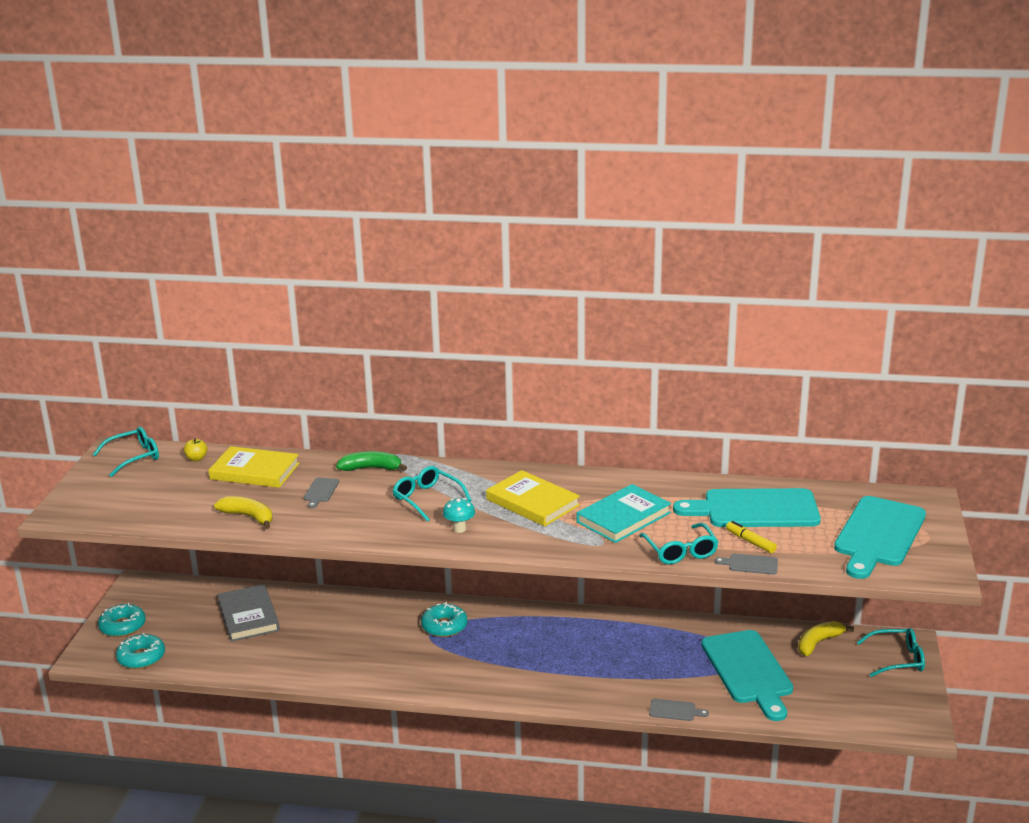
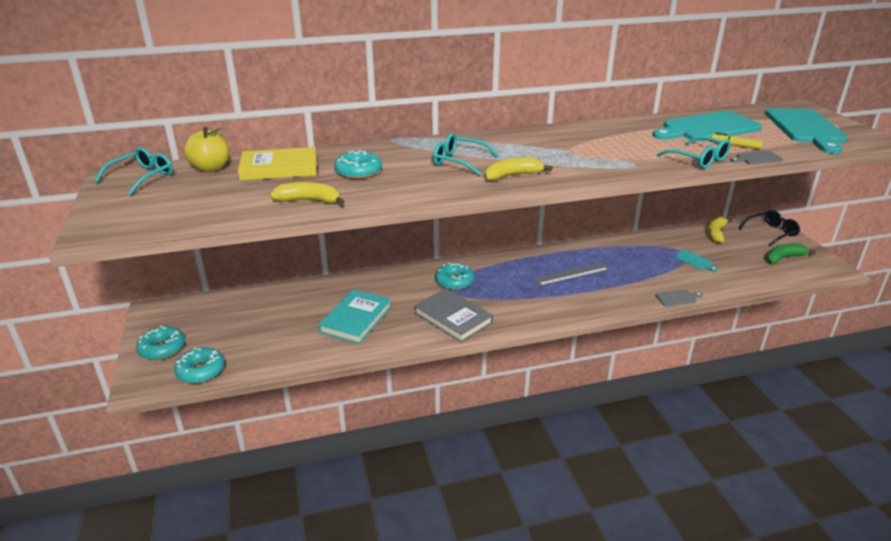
camera: 25 degrees left, 5 degrees up
(196, 458) = (210, 168): yellow apple -> yellow apple, size x1.85
(248, 616) = (281, 312): grey book -> grey book (453, 318)
(320, 491) = (358, 172): grey cutting board -> turquoise donut
(371, 468) = (385, 150): green banana -> green banana (783, 258)
(459, 529) = (512, 176): turquoise mushroom -> yellow banana
(532, 502) = (546, 150): yellow book -> none
(581, 650) = (571, 274): none -> grey ruler
(623, 517) = (627, 147): turquoise book -> turquoise book (356, 319)
(748, 671) = (694, 260): turquoise cutting board -> turquoise cutting board, size x0.41
(897, 659) = (771, 232): turquoise glasses -> black glasses

